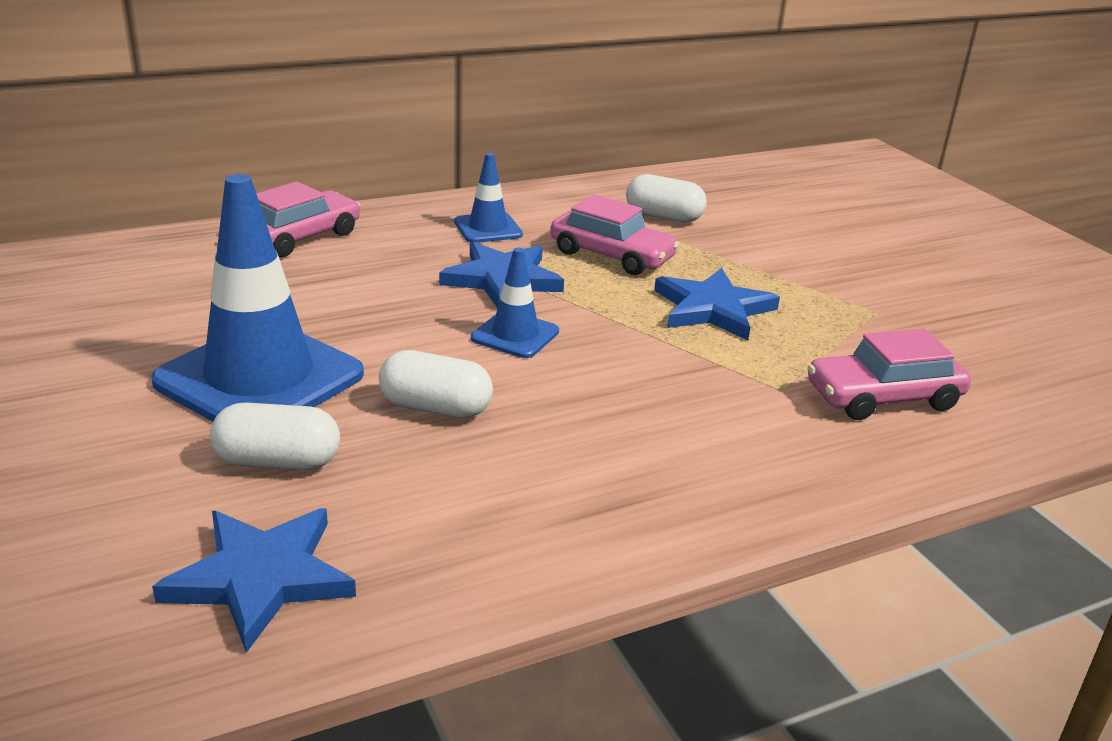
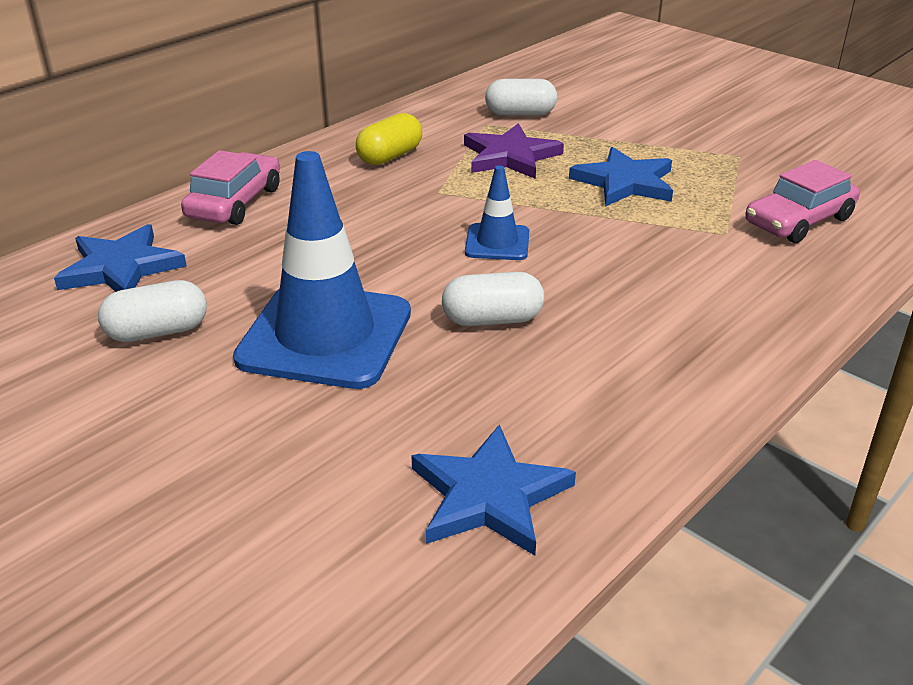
camera: 20 degrees left, 5 degrees up
(278, 461) = (410, 400): white capsule -> white capsule (158, 332)
(488, 228) = (390, 156): blue traffic cone -> yellow capsule
(502, 279) = (443, 198): blue star -> blue star (121, 268)
(612, 255) = (510, 156): pink car -> purple star

